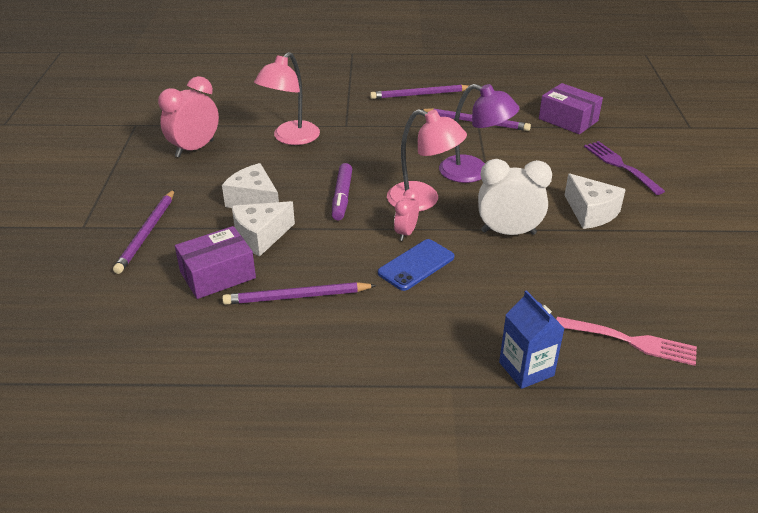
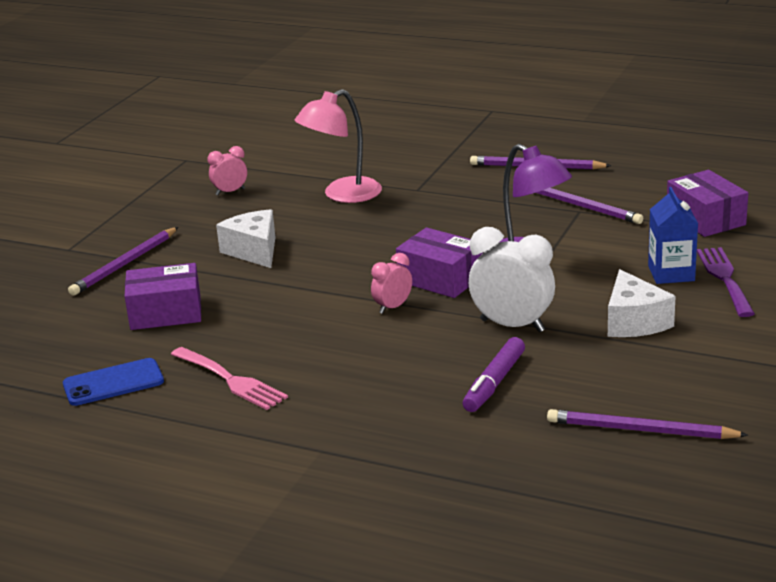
camera: 25 degrees right, 10 degrees down
(195, 149) = (230, 192): pink clock -> pink clock, size x0.55
(260, 236) = (235, 285): white cheese -> none
(297, 297) = (229, 345): purple pencil -> purple pencil (641, 430)
(342, 197) = (351, 262): purple marker -> purple marker (494, 383)
(416, 265) = (378, 339): blue phone -> blue phone (113, 383)
(423, 200) = (440, 279): pink lamp -> purple box
(526, 369) = (413, 452): blue carton -> blue carton (671, 273)
(631, 341) = (556, 452): pink fork -> pink fork (231, 380)

